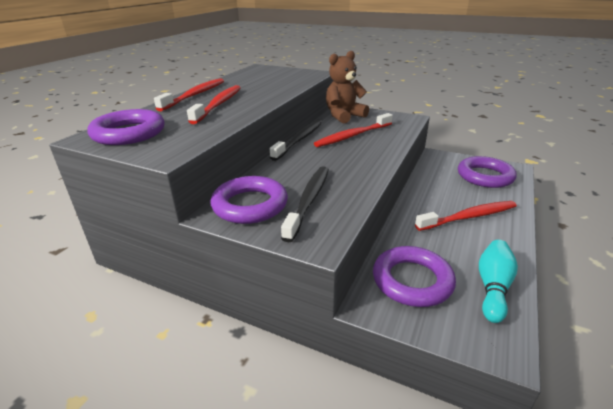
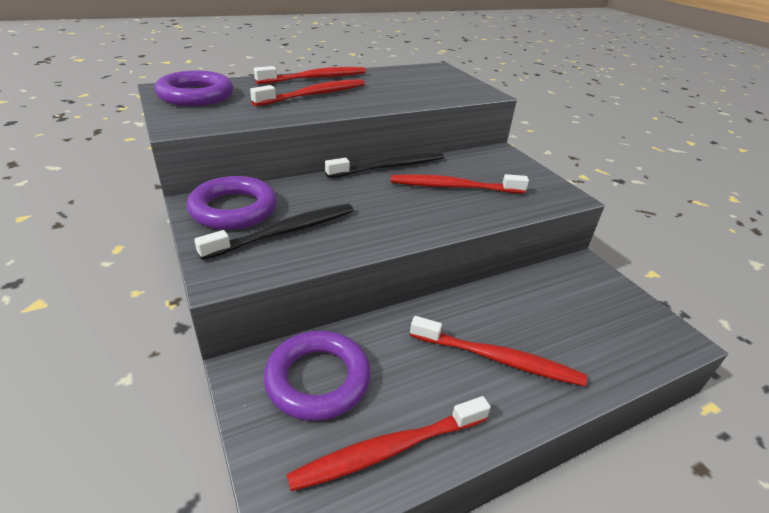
camera: 35 degrees right, 5 degrees up
(344, 116) = (487, 160): brown teddy bear -> none
(485, 176) = (612, 325): purple ring -> none
(493, 287) = (388, 449): turquoise bowling pin -> red toothbrush

